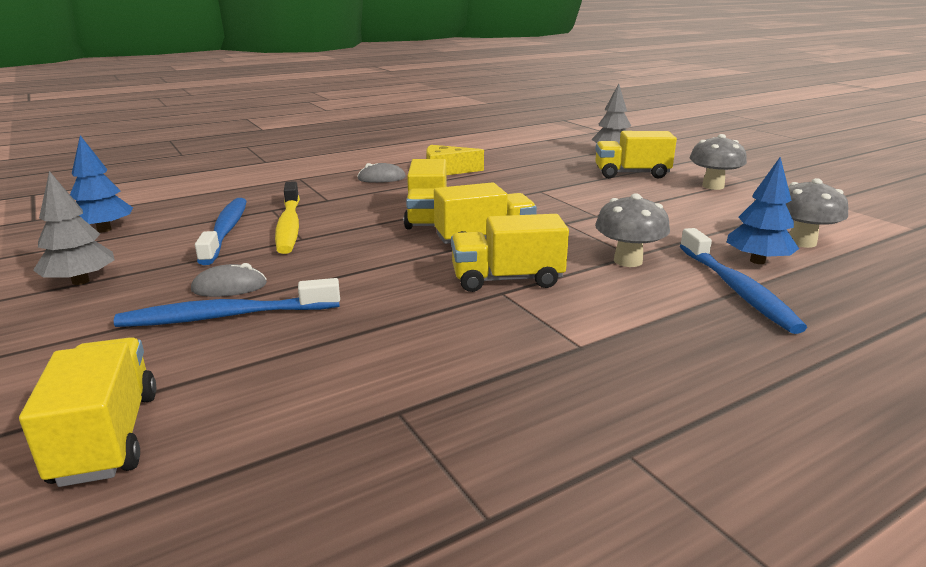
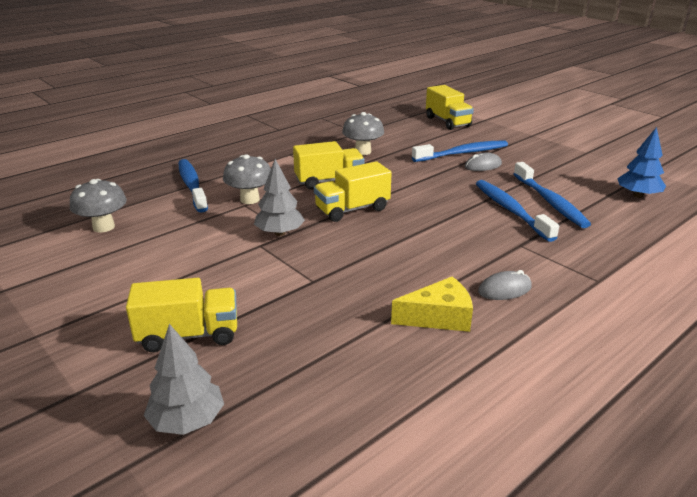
camera: 170 degrees right, 5 degrees up
(81, 281) = (568, 162): grey tree -> grey tree (280, 233)
(289, 226) = (511, 210): yellow toothbrush -> blue toothbrush
(427, 217) = (409, 229): yellow truck -> none
(713, 186) = (101, 311): grey mushroom -> grey mushroom (362, 152)
(757, 261) = (158, 206): blue tree -> none

